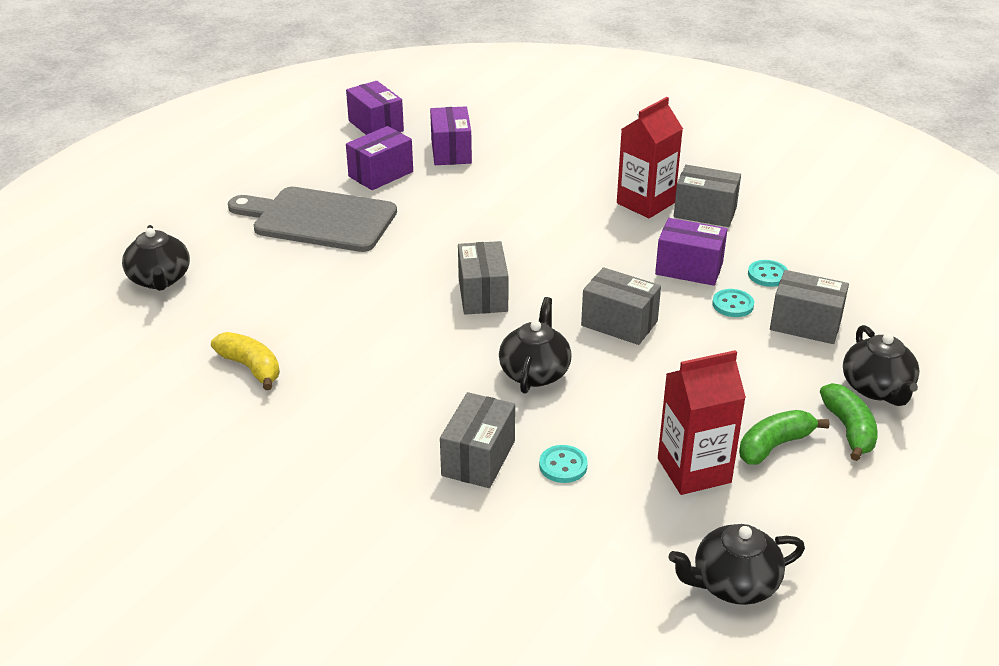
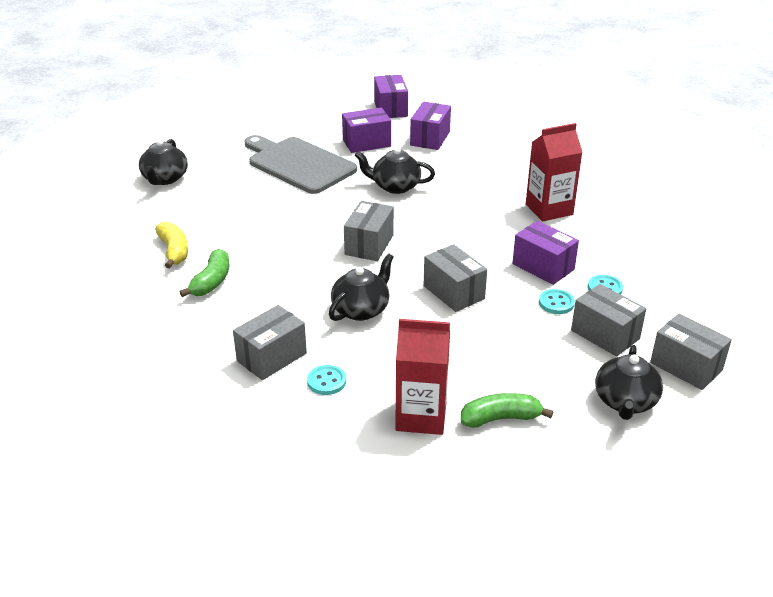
camera: 25 degrees right, 0 degrees up
(705, 212) = (592, 228): grey box -> grey box (686, 366)
(733, 584) = (381, 509): black teapot -> black teapot (395, 186)
(849, 429) = (573, 426): green banana -> green banana (211, 281)

